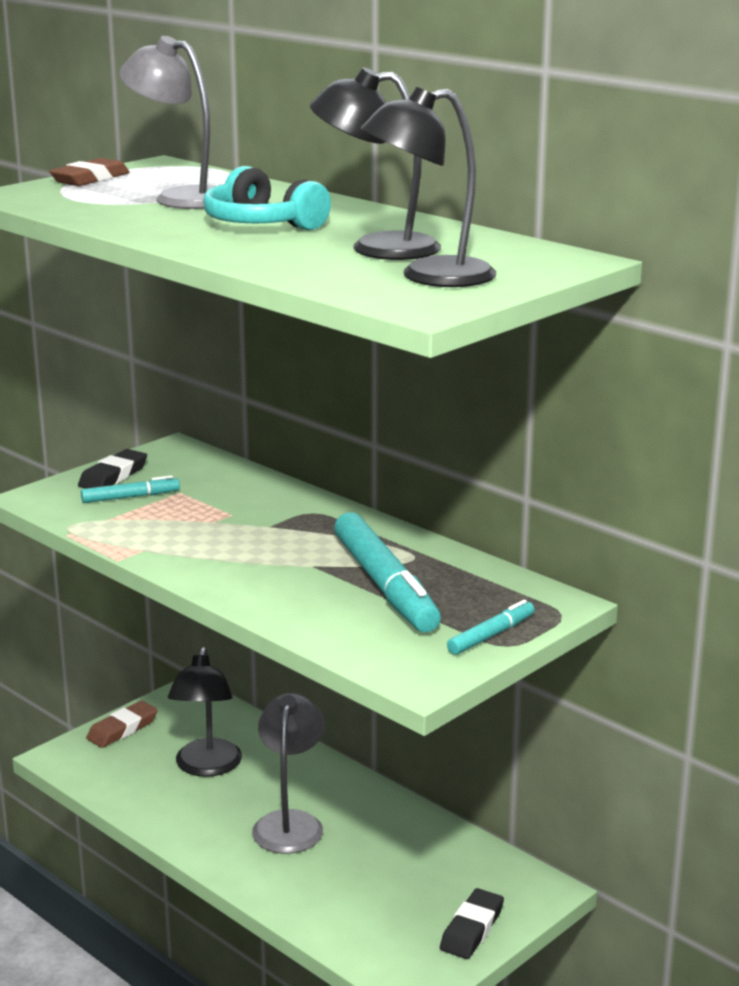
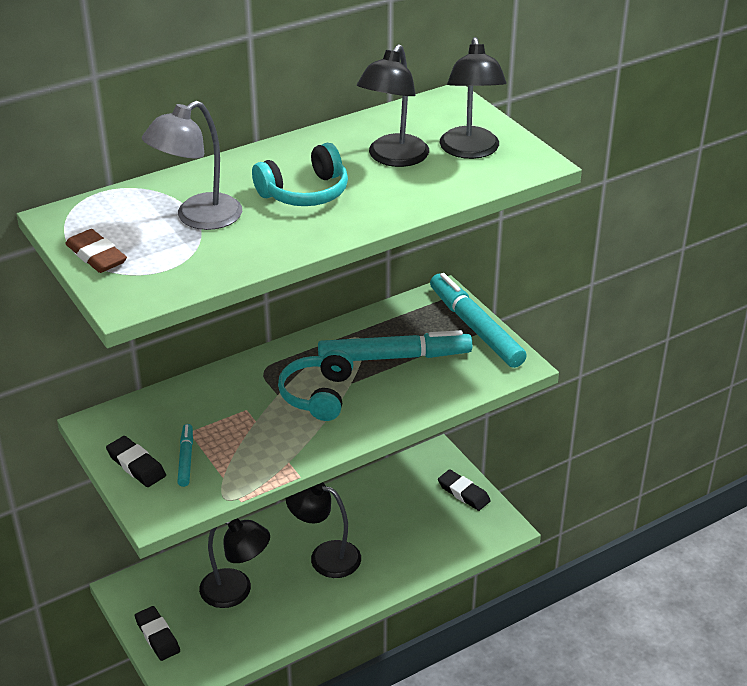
camera: 75 degrees left, 15 degrees up
(122, 729) = (157, 636): brown eraser -> black eraser
(277, 549) = (317, 395): none -> turquoise headphones
(290, 823) = (325, 556): grey lamp -> black lamp
(491, 635) = (475, 328): turquoise marker -> turquoise marker, size x2.05

